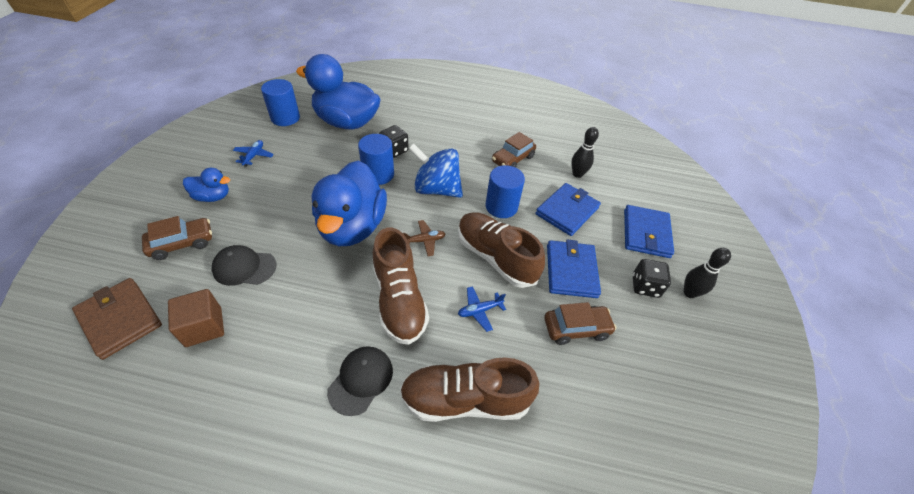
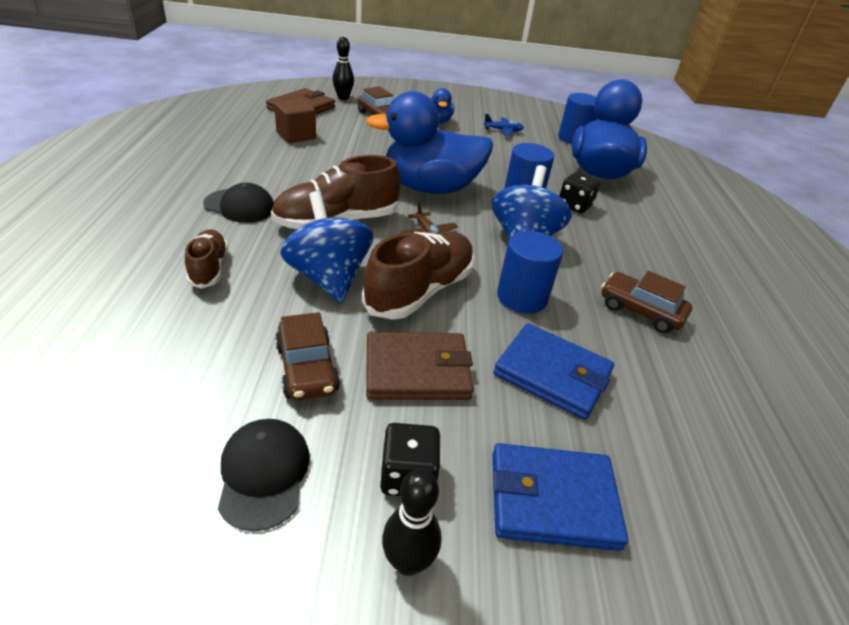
camera: 80 degrees right, 10 degrees down
(244, 267) = (360, 142): black cap -> black cap (264, 474)
(465, 399) = (209, 268): brown shoe -> brown shoe, size x0.57
(479, 310) = (328, 277): blue plane -> blue spinning top
(571, 271) = (417, 370): blue wallet -> brown wallet
(577, 174) = (664, 396): black bowling pin -> black bowling pin (343, 98)

